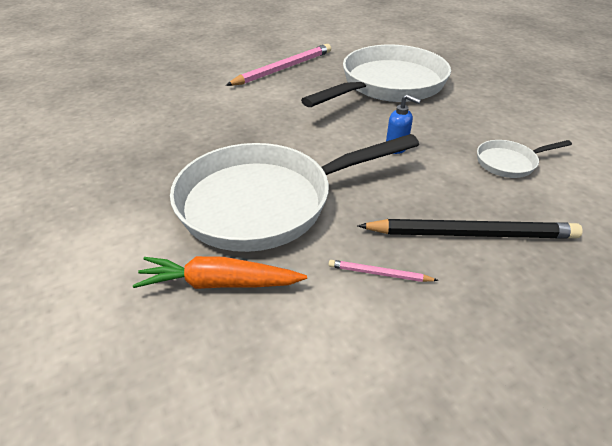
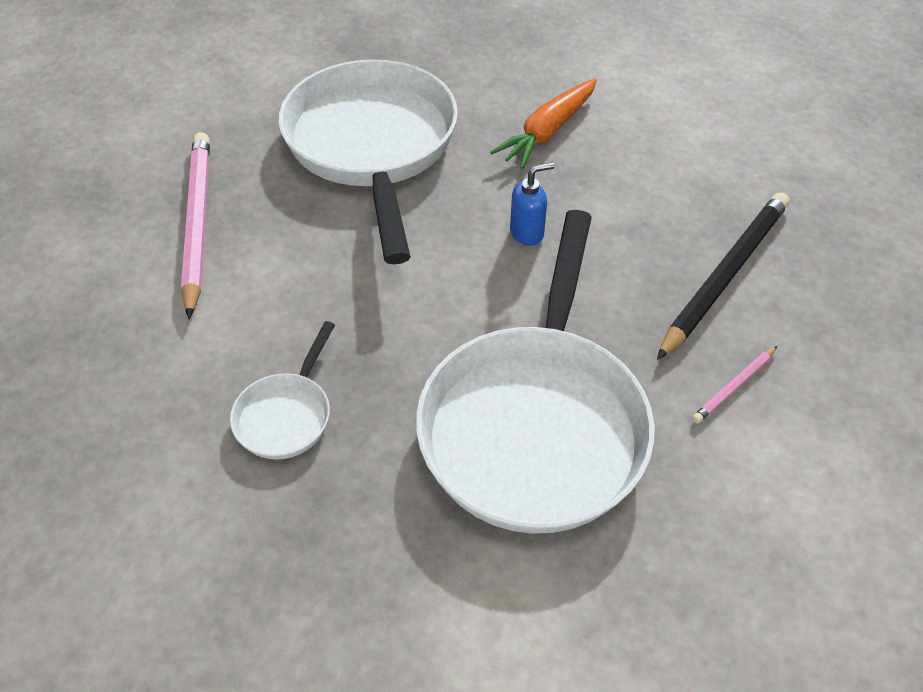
camera: 55 degrees left, 10 degrees up
(219, 283) = (657, 543): orange carrot -> orange carrot (548, 132)
(509, 163) = (635, 164): white pan -> white pan (286, 415)

